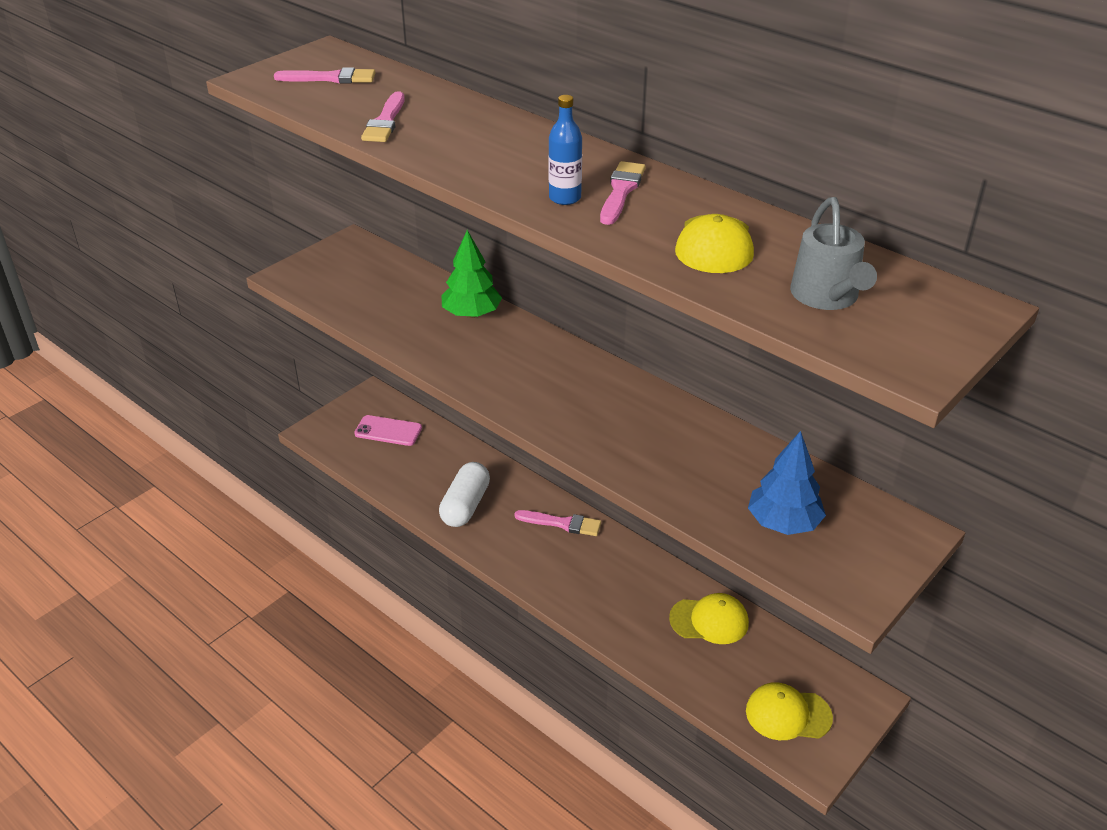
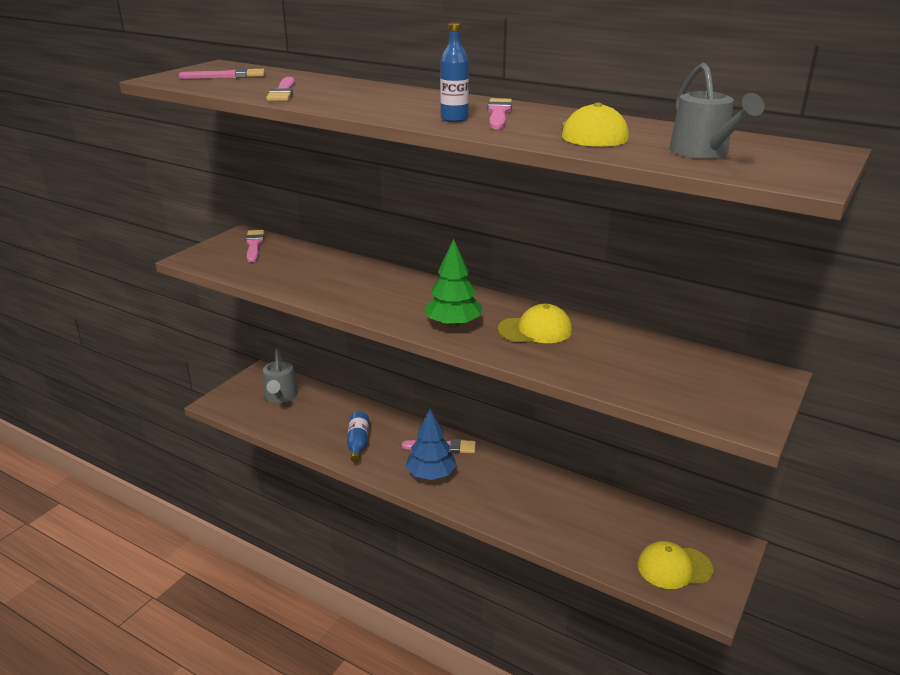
camera: 10 degrees left, 10 degrees down
(362, 261) = (254, 245): none -> pink brush
(388, 431) = (280, 396): pink phone -> grey watering can
(465, 505) = (358, 443): white capsule -> blue bottle
(471, 314) = (356, 270): green tree -> green tree (453, 324)
(709, 621) = (586, 504): yellow cap -> yellow cap (535, 330)
(783, 523) = (666, 381): blue tree -> blue tree (431, 475)

